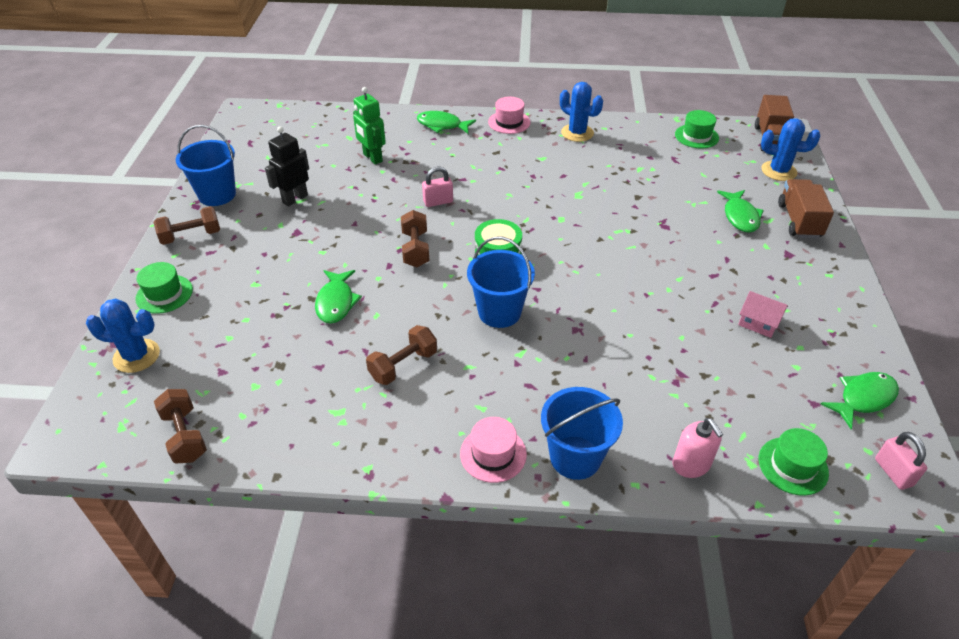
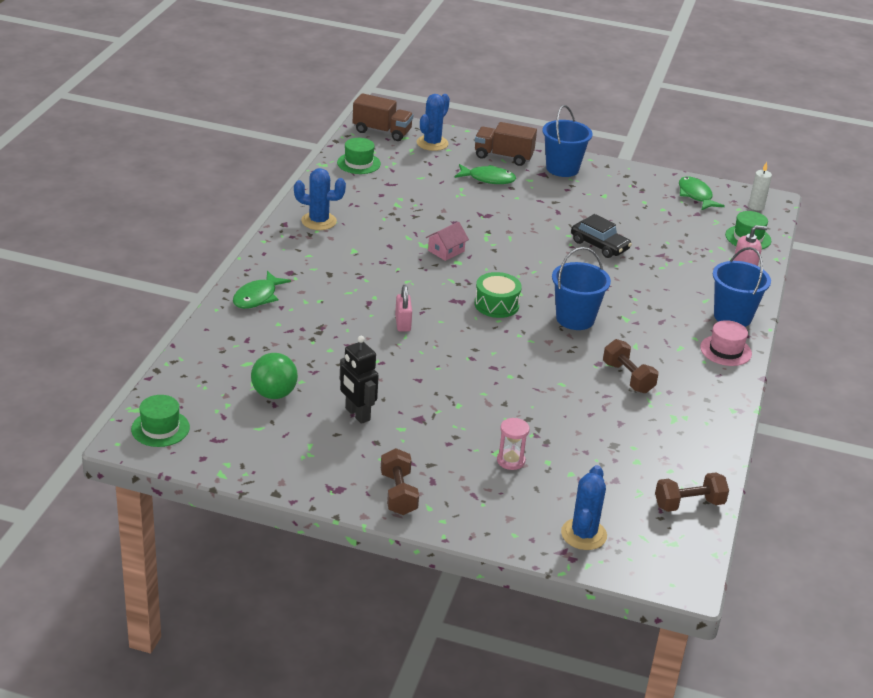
camera: 80 degrees left, 10 degrees down
(164, 294) = (494, 515): green hat -> green hat (160, 428)
(217, 195) = (323, 471): blue bucket -> blue bucket (562, 168)
(243, 294) = (510, 461): none -> pink hourglass
(312, 156) = (274, 394): none -> green ball
(336, 302) = (538, 404): green fish -> none
(372, 158) = (300, 352): green robot -> none
(415, 249) = (474, 348): brown dumbbell -> none
(509, 122) = (275, 255): pink hat -> none
(577, 133) = (319, 221): blue cactus -> blue cactus turned 45 degrees clockwise
(664, 316) = (599, 245): none -> black car
(758, 322) = (616, 209): pink house -> pink house (446, 251)
(893, 472) = (756, 206): pink padlock -> white candle

